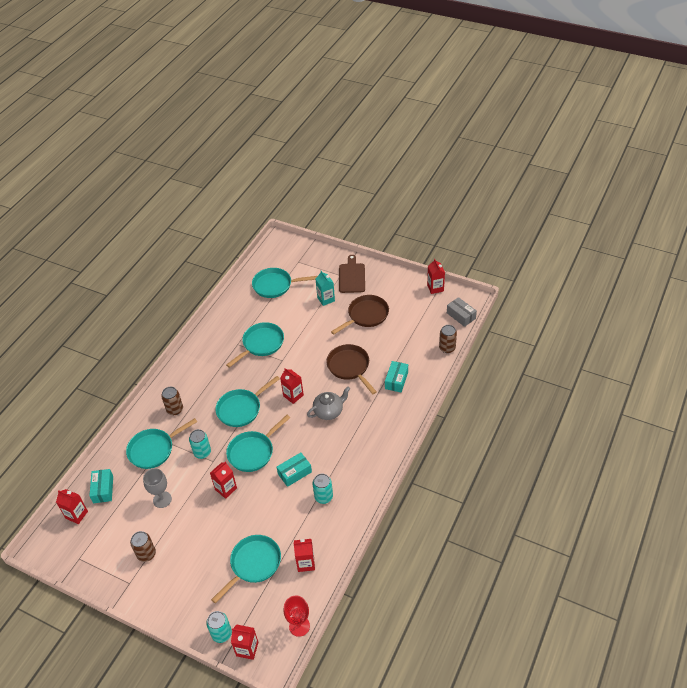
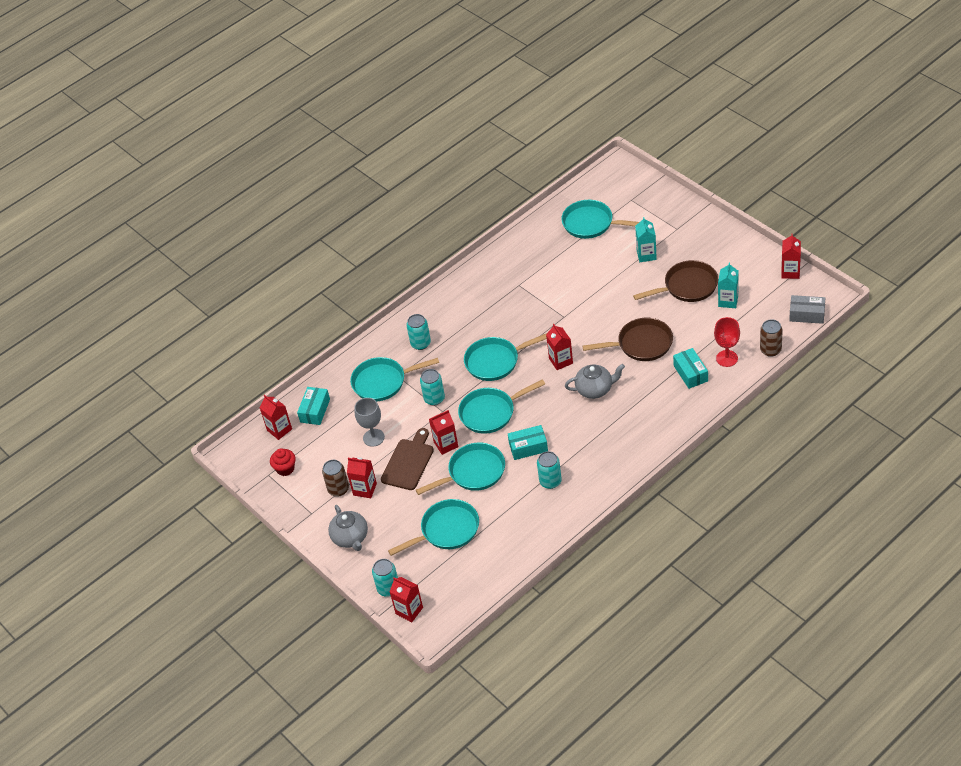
camera: 25 degrees right, 0 degrees up
(93, 549) = (285, 469): none -> red cupcake
(172, 596) = (350, 538): none -> grey teapot
(175, 409) = (420, 343): brown can -> turquoise can
(261, 344) = (546, 292): turquoise pan -> turquoise pan (473, 472)
(299, 626) = (471, 604): red goblet -> red goblet (727, 358)
(306, 563) = (503, 544): red carton -> red carton (365, 489)
(350, 367) = (641, 344): brown pan -> brown pan turned 90 degrees clockwise
(352, 276) = (690, 233): brown cutting board -> brown cutting board (408, 462)
(396, 380) = (690, 373): turquoise box -> turquoise box turned 60 degrees counterclockwise
(400, 319) = (728, 301): none -> turquoise carton
(461, 316) = (807, 314): grey box -> grey box turned 60 degrees counterclockwise

